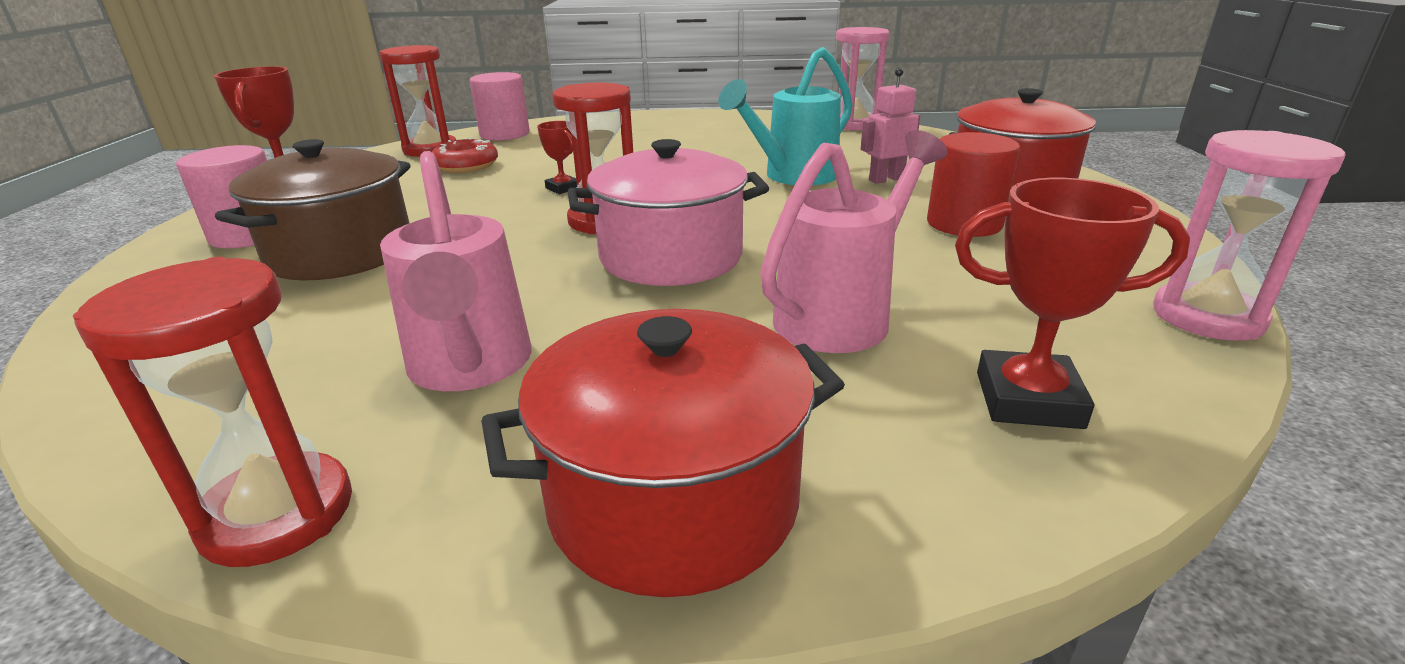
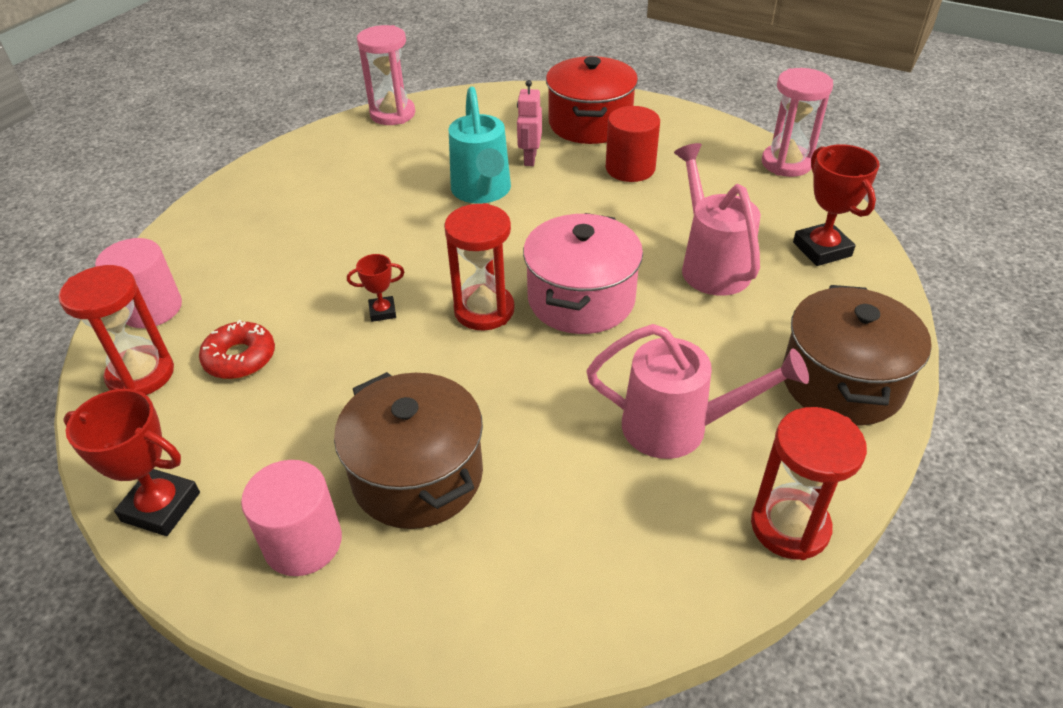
camera: 60 degrees left, 15 degrees up
(673, 500) = (842, 382): red pot -> brown pot
(1028, 400) = (822, 249): red trophy -> red trophy turned 60 degrees counterclockwise

